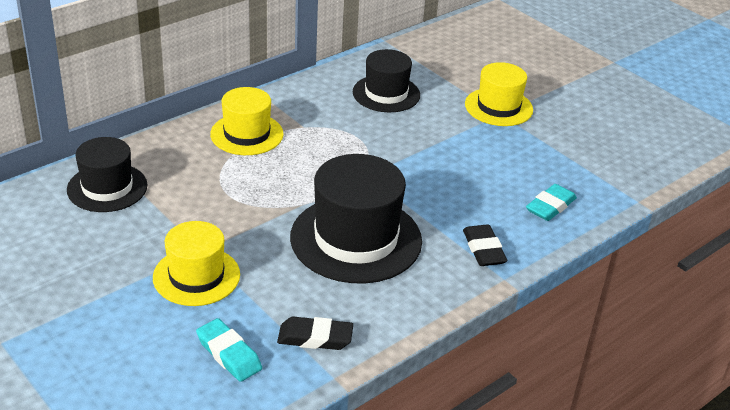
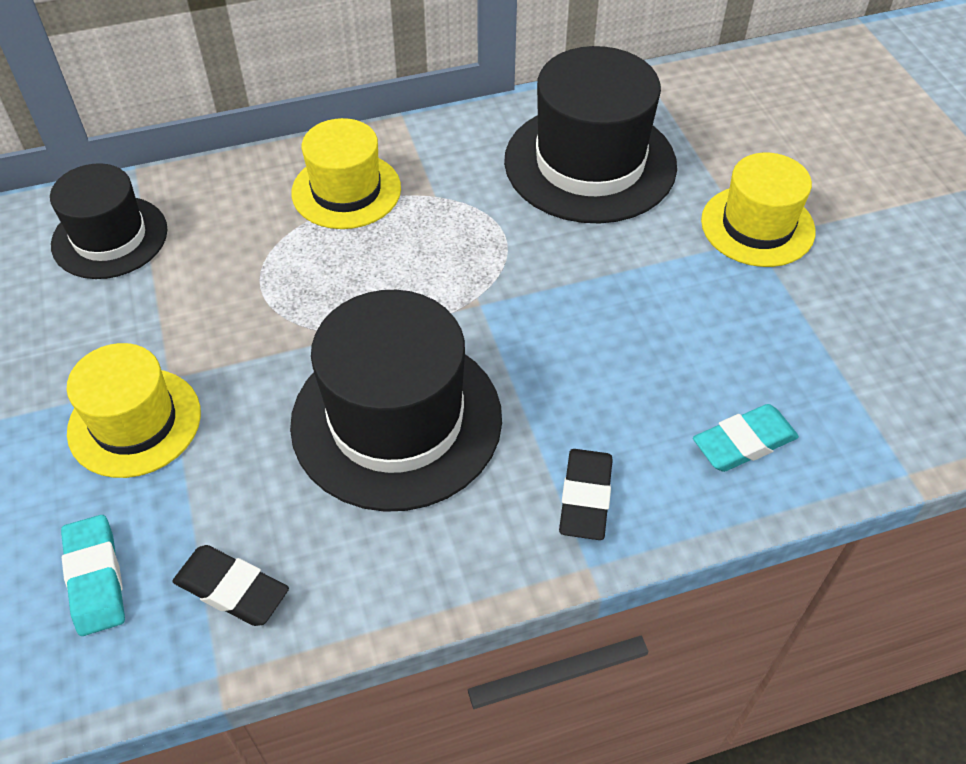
camera: 25 degrees right, 15 degrees up
(386, 94) = (590, 163): black hat -> black hat, size x1.61

